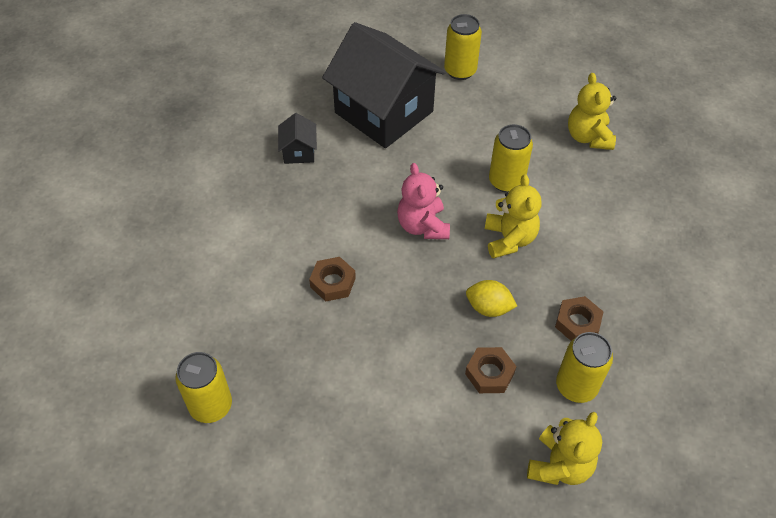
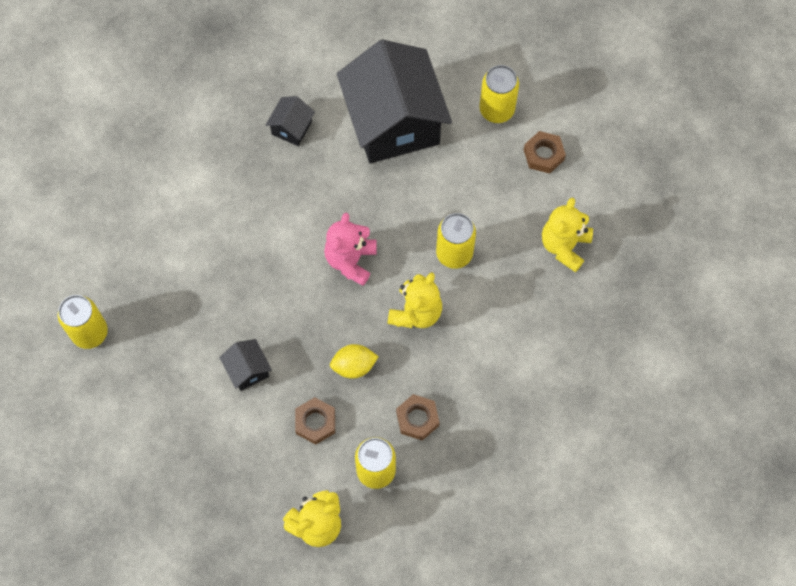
camera: 30 degrees right, 15 degrees up
(333, 282) = (243, 275): brown nut -> brown nut (543, 155)
(393, 360) = (248, 370): none -> black house
(488, 308) = (354, 366): yellow lemon -> yellow lemon turned 60 degrees counterclockwise

